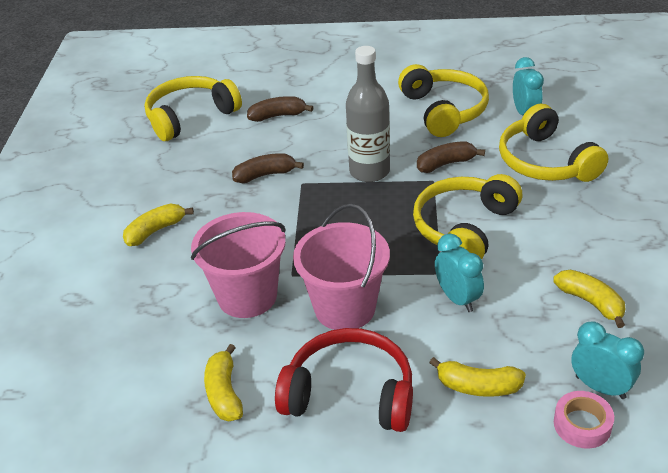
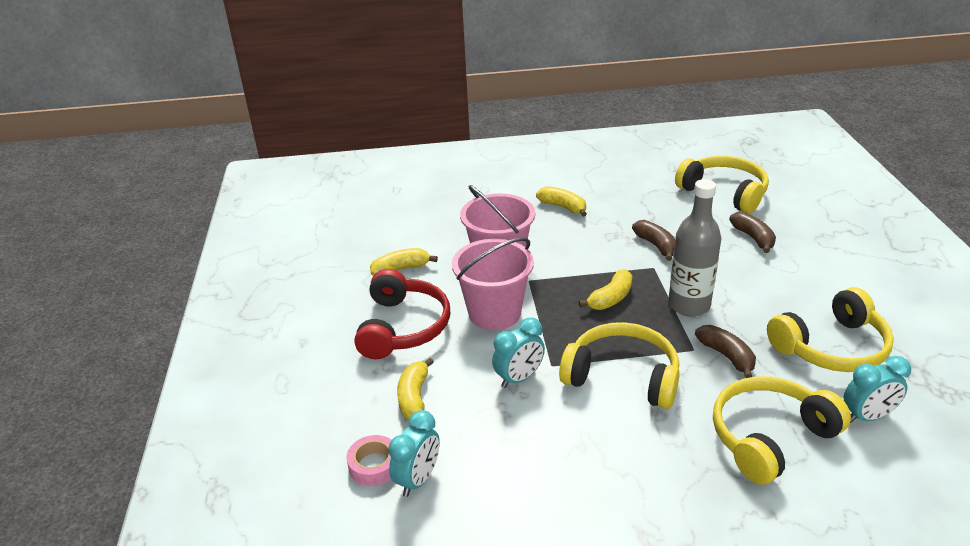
camera: 80 degrees right, 5 degrees down
(590, 302) = (532, 475): yellow banana -> yellow banana (610, 298)

